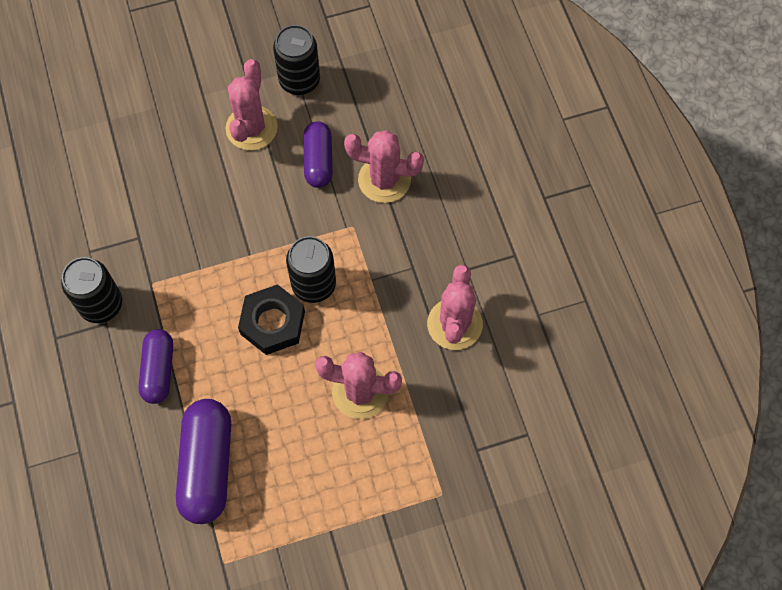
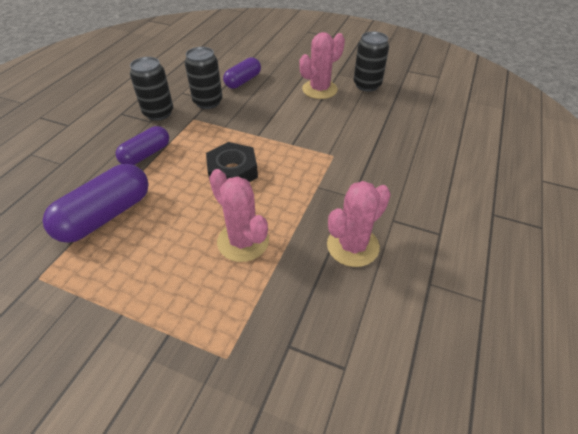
camera: 40 degrees right, 20 degrees down
(314, 284) = (278, 168): black can -> black can (208, 102)
(318, 161) = (343, 118): purple capsule -> purple capsule (243, 81)
(384, 180) = (376, 145): pink cactus -> none

